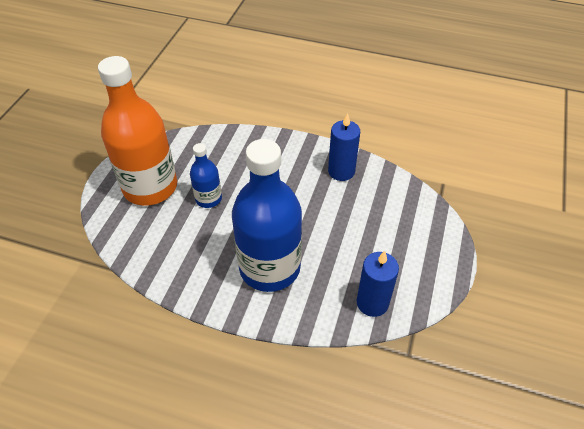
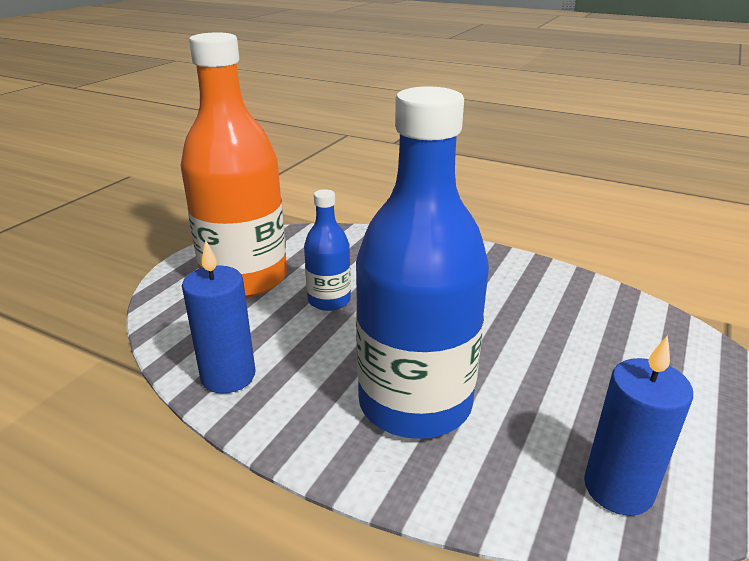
camera: 10 degrees right, 20 degrees down
(341, 171) = (548, 289): blue candle -> blue candle (228, 376)

